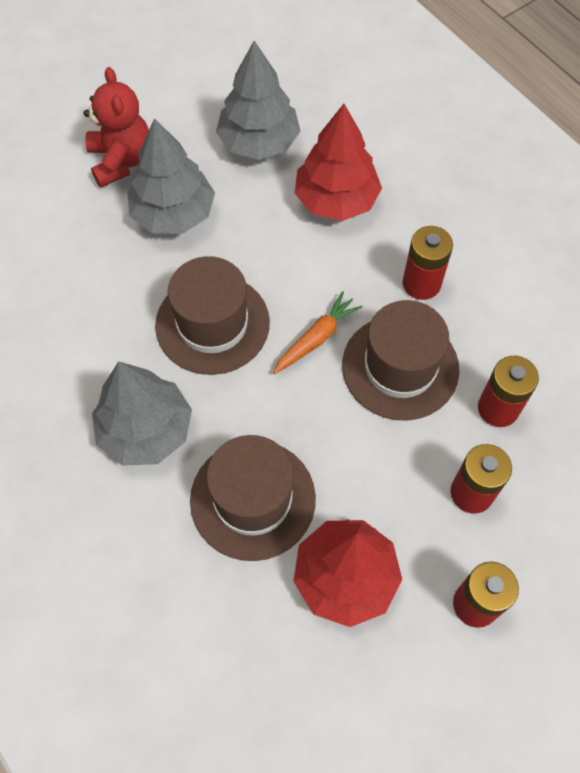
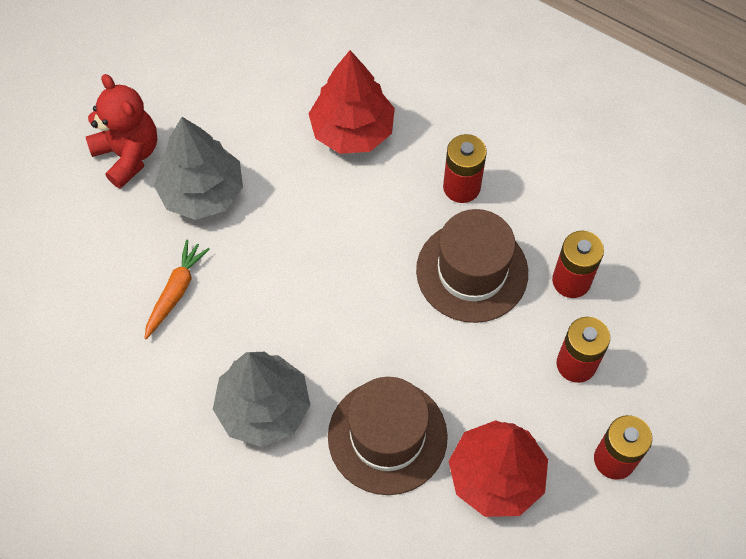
camera: 20 degrees left, 0 degrees up
(212, 324) = (284, 287): brown hat -> none
(259, 142) = (255, 95): grey tree -> none
(316, 338) = (386, 269): orange carrot -> orange carrot (176, 291)

